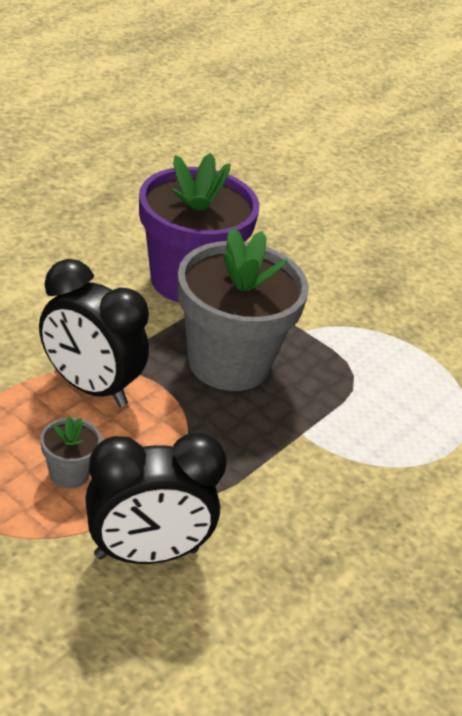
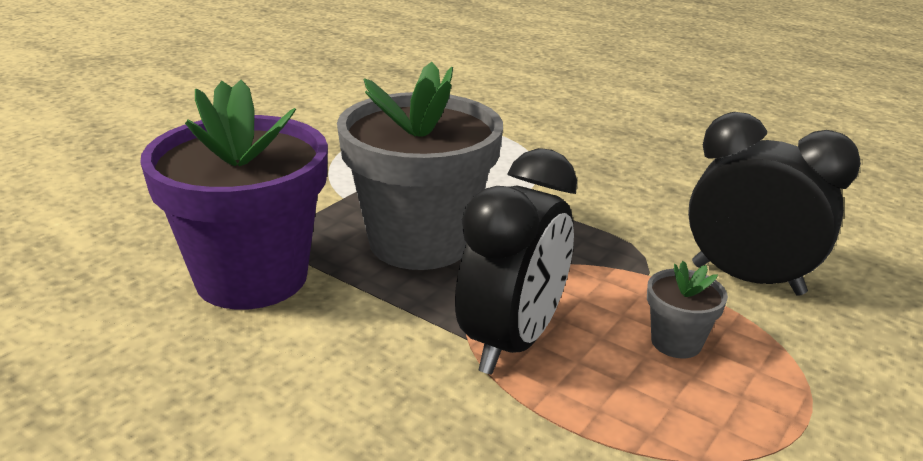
camera: 90 degrees left, 10 degrees down
(146, 553) = (747, 279): black clock -> black clock turned 45 degrees counterclockwise

